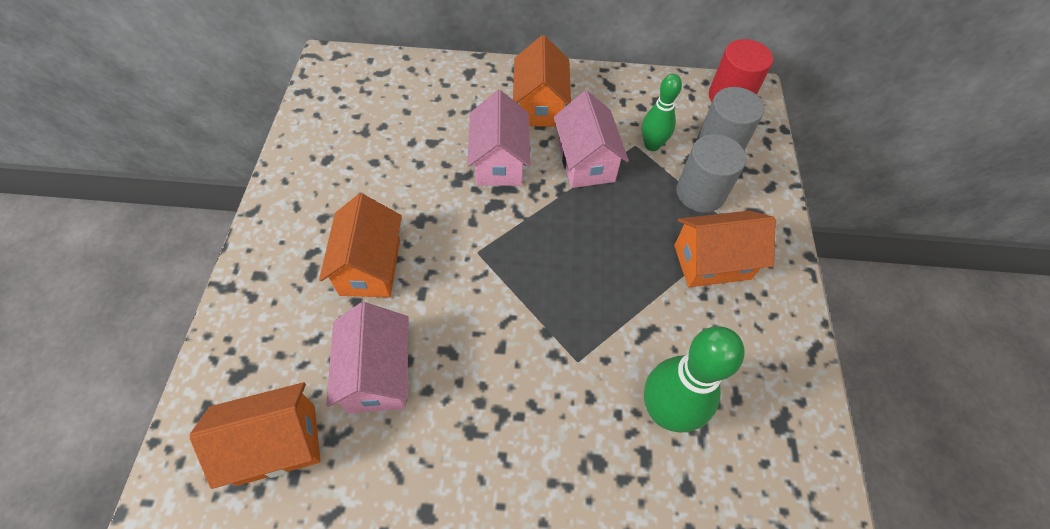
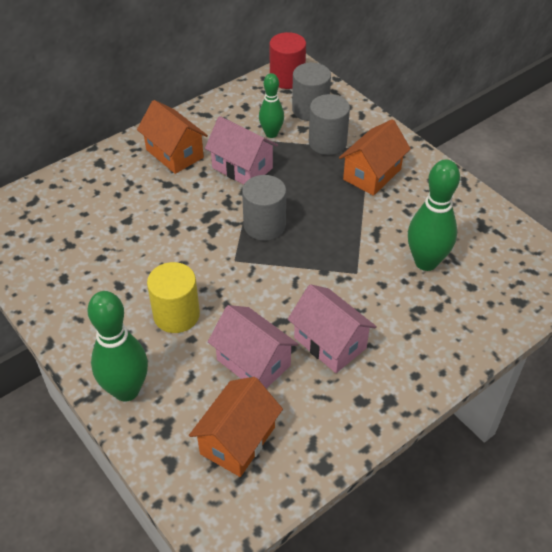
camera: 40 degrees left, 10 degrees down
(254, 306) = (126, 390): none -> green bowling pin
(370, 267) = (176, 315): orange house -> yellow cylinder
(499, 162) = (187, 202): pink house -> pink house (330, 343)
(542, 237) = (264, 225): none -> grey cylinder

